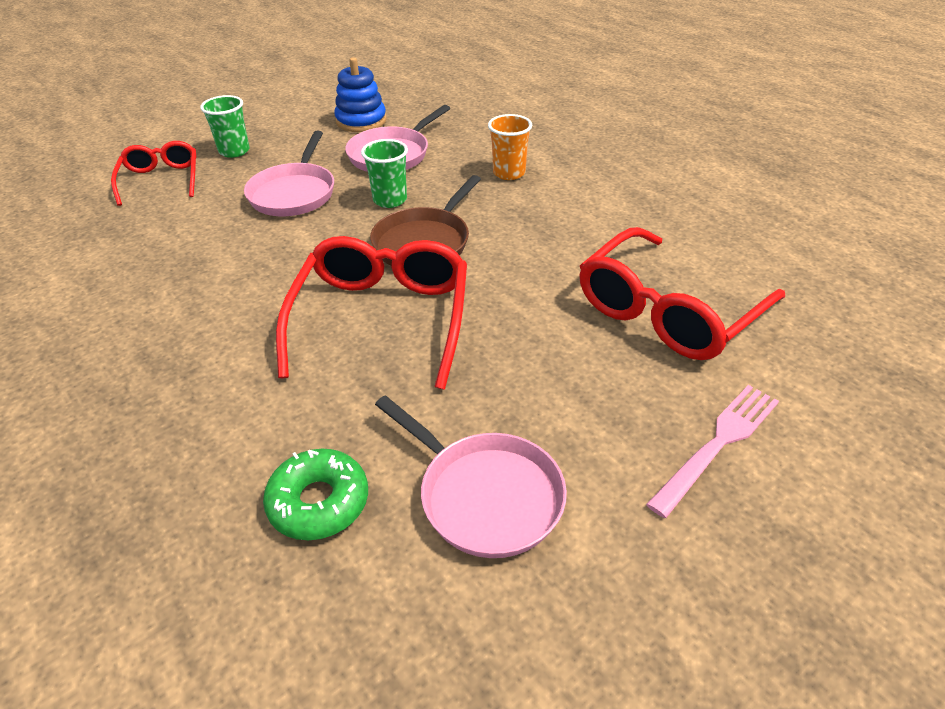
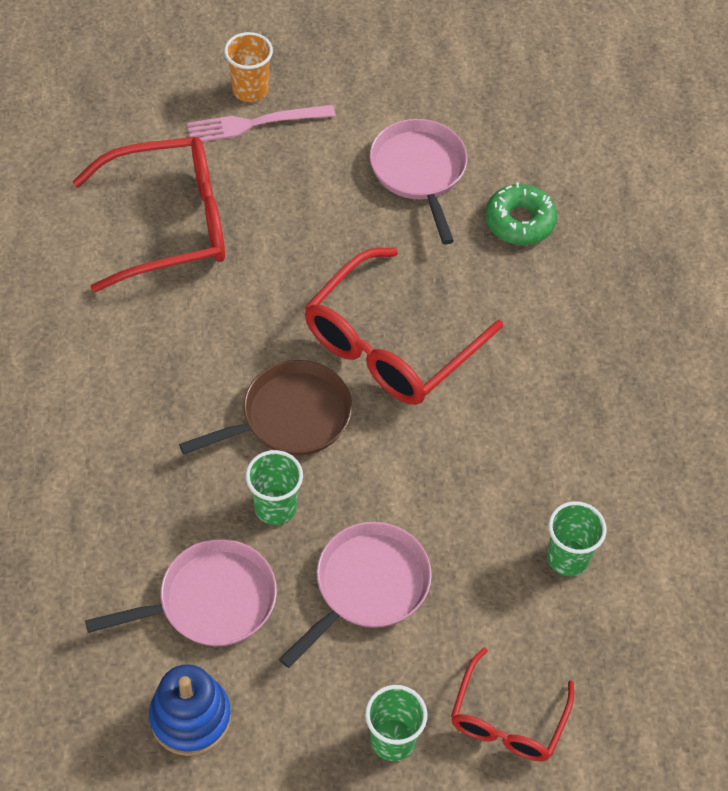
camera: 150 degrees left, 15 degrees up
(143, 258) = (568, 558): none -> green cup
(509, 173) = (117, 477): orange cup -> orange cup (250, 90)

